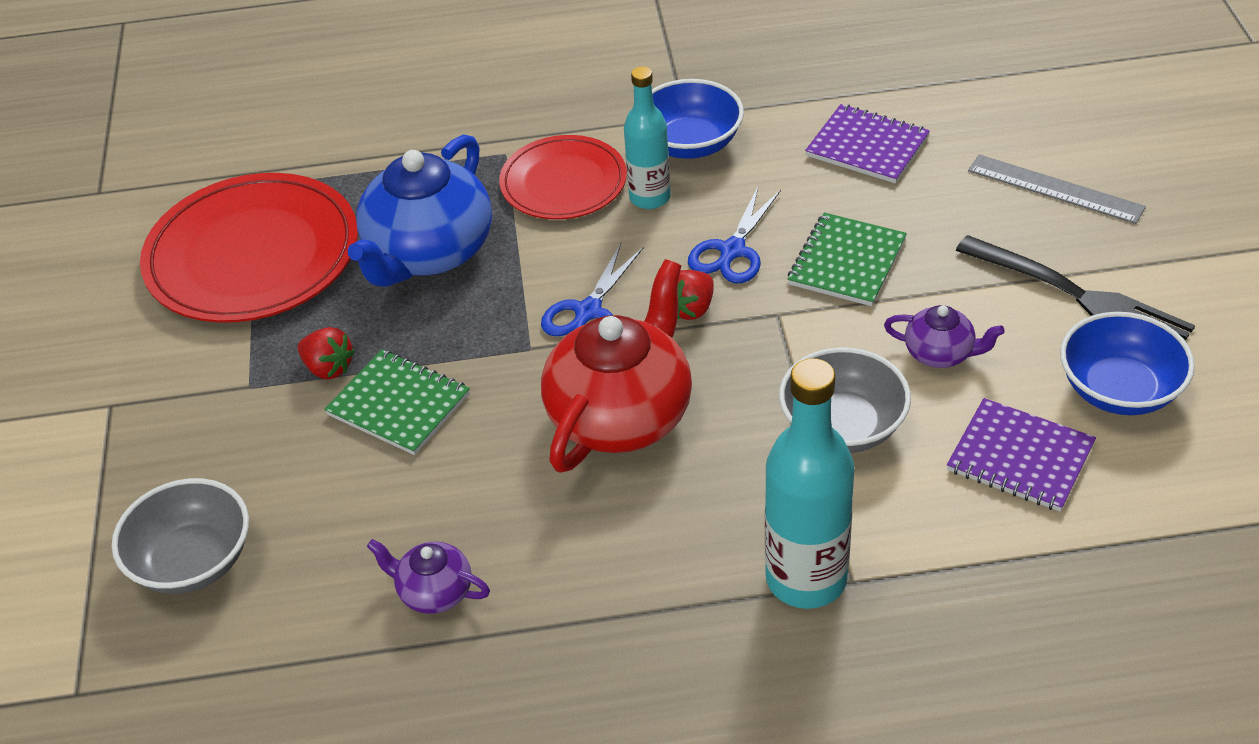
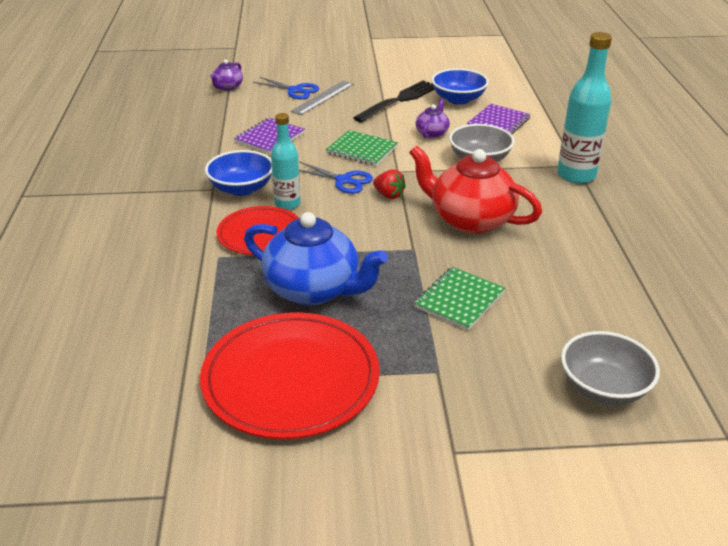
camera: 90 degrees left, 10 degrees down
(328, 368) = (423, 332): red strawberry -> none
(434, 592) = (607, 284): purple teapot -> purple teapot (228, 87)
(588, 312) = (385, 228): blue scissors -> blue scissors (295, 90)

